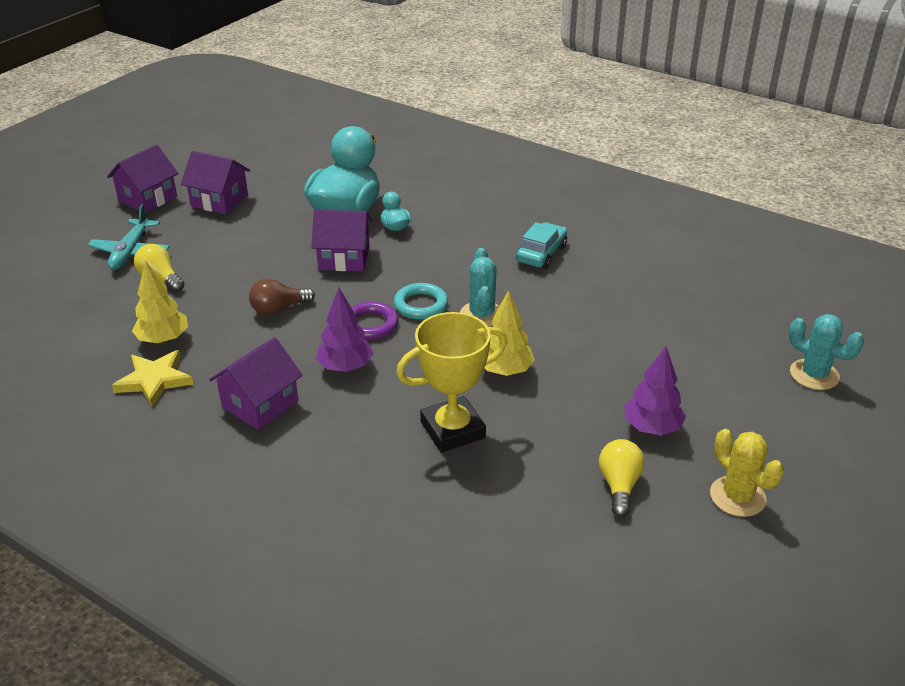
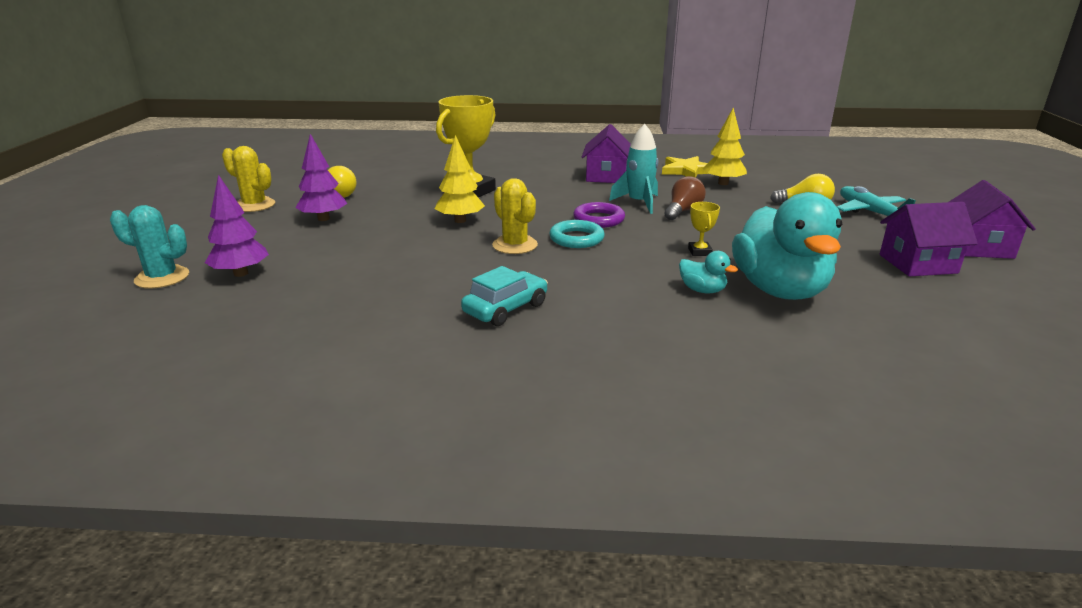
camera: 150 degrees right, 10 degrees down
(299, 337) = (639, 203): none -> turquoise rocket
(344, 258) = (699, 252): purple house -> yellow trophy
(345, 367) = (580, 198): purple tree -> purple tree (241, 273)
(482, 315) = (515, 245): turquoise cactus -> yellow cactus
(541, 254) = (506, 309): turquoise car -> turquoise car turned 135 degrees counterclockwise

